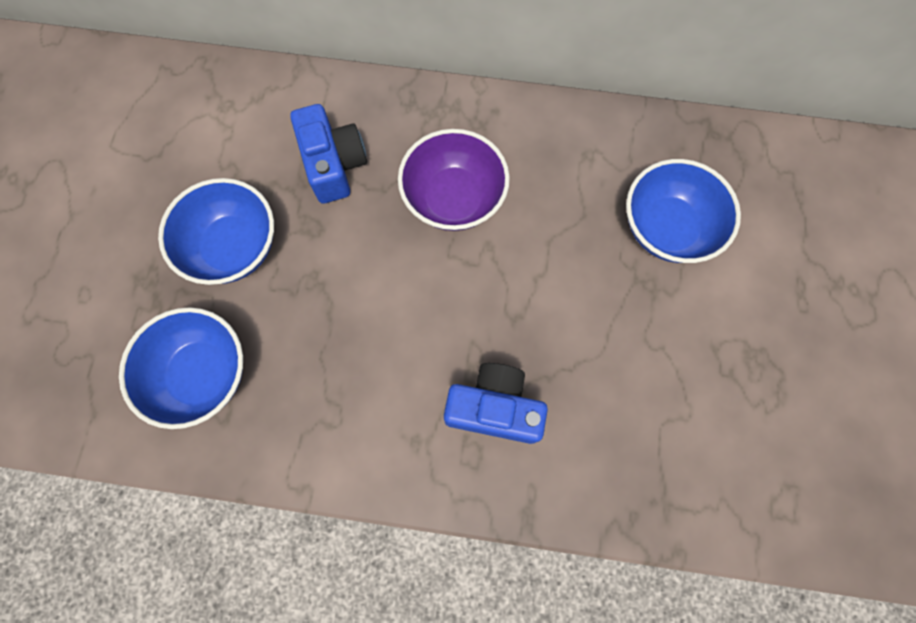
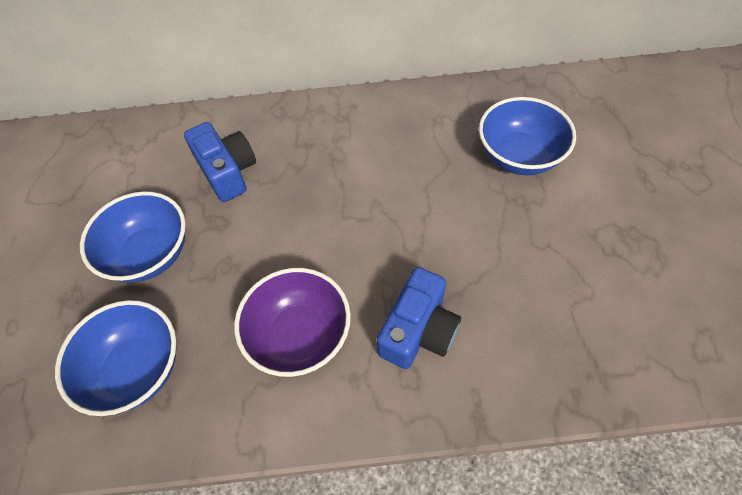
camera: 10 degrees left, 15 degrees down
(453, 198) = (336, 174): purple bowl -> purple bowl (299, 336)
(494, 408) = (418, 330): blue camera -> blue camera turned 120 degrees clockwise

